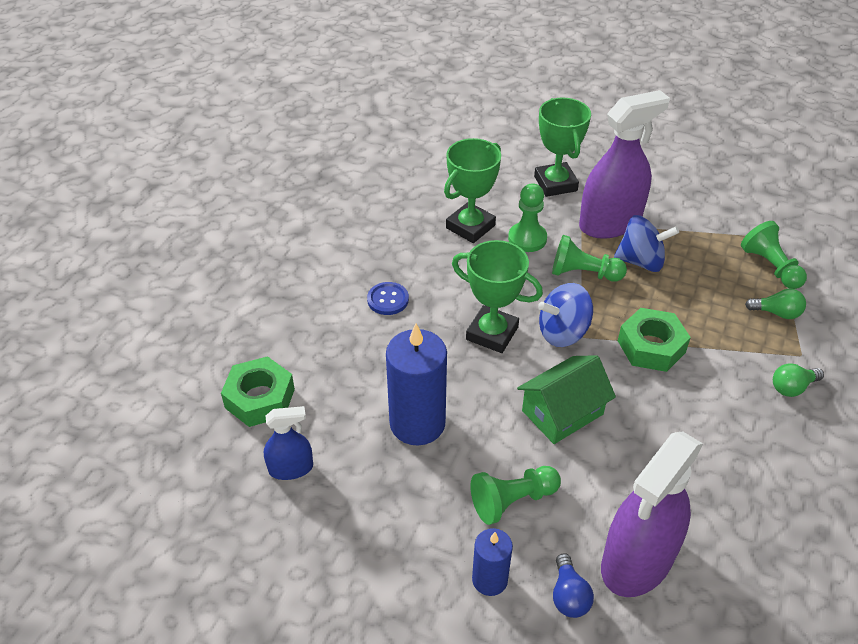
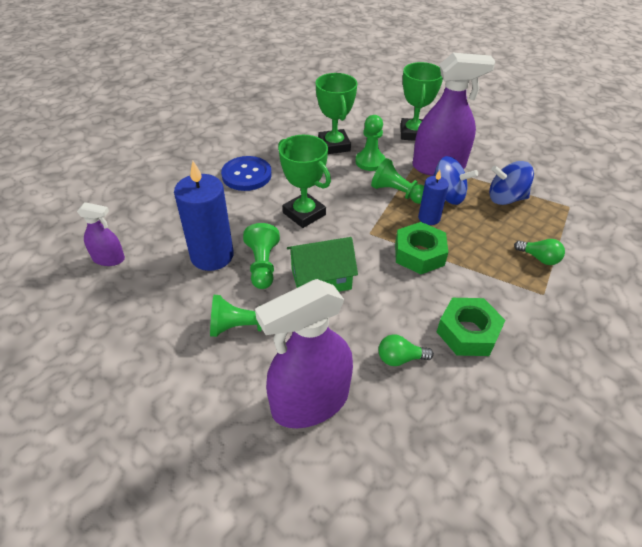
camera: 20 degrees right, 0 degrees up
(260, 398) = (121, 211): green nut -> green nut (468, 332)
(291, 468) = (108, 259): blue spray bottle -> purple spray bottle
(388, 300) = (246, 175): blue button -> blue button, size x1.61
(470, 227) = (334, 145): green trophy -> green trophy turned 75 degrees counterclockwise
(489, 579) = (189, 376): blue candle -> blue candle (429, 218)
(563, 332) = (356, 227): blue spinning top -> blue spinning top (505, 198)
(569, 595) = (239, 409): blue light bulb -> none
(770, 267) = (553, 225): green pawn -> green pawn (262, 265)
(792, 387) = (521, 315): green light bulb -> green light bulb (400, 358)

